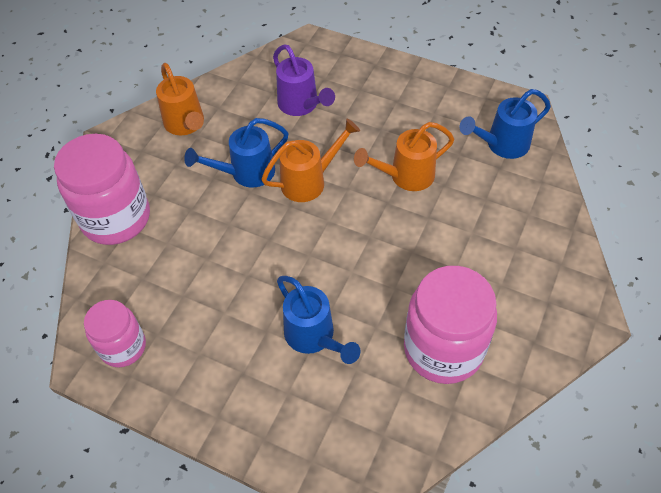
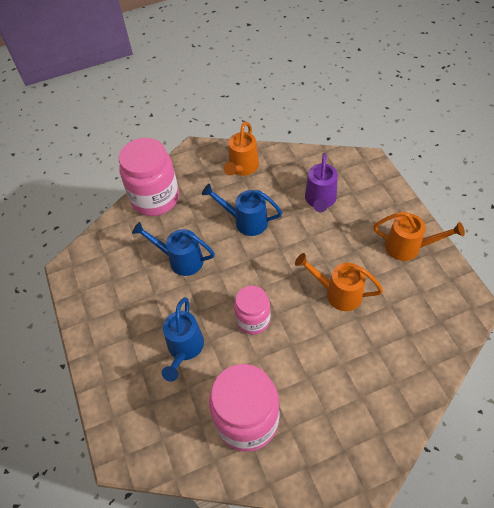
camera: 45 degrees right, 0 degrees up
(123, 347) = (91, 273): pink jar -> pink jar (253, 320)
(309, 181) = (276, 252): orange watering can -> orange watering can (408, 247)
(502, 145) = (427, 320): blue watering can -> blue watering can (181, 260)

